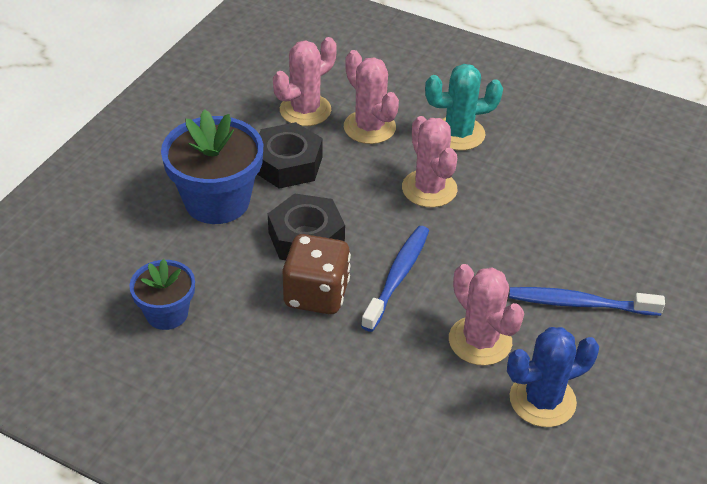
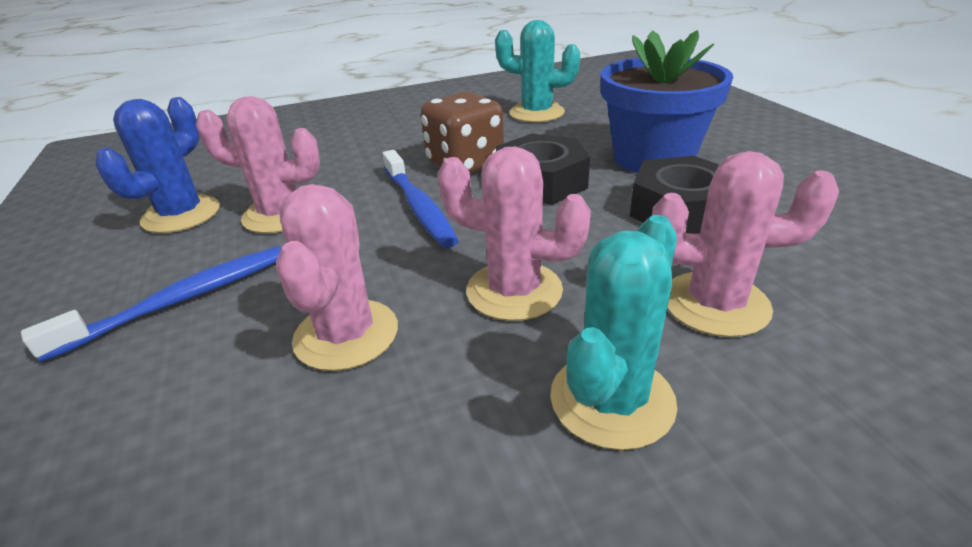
camera: 135 degrees right, 10 degrees down
(167, 313) = (536, 113): blue flower pot -> turquoise cactus
(305, 110) = (808, 264): pink cactus -> pink cactus (346, 334)

